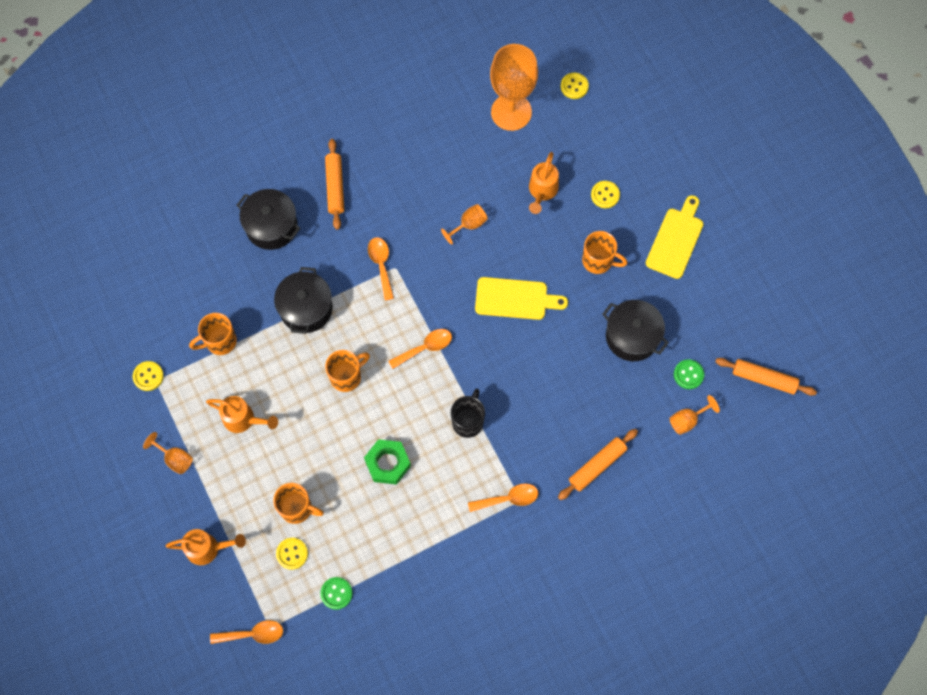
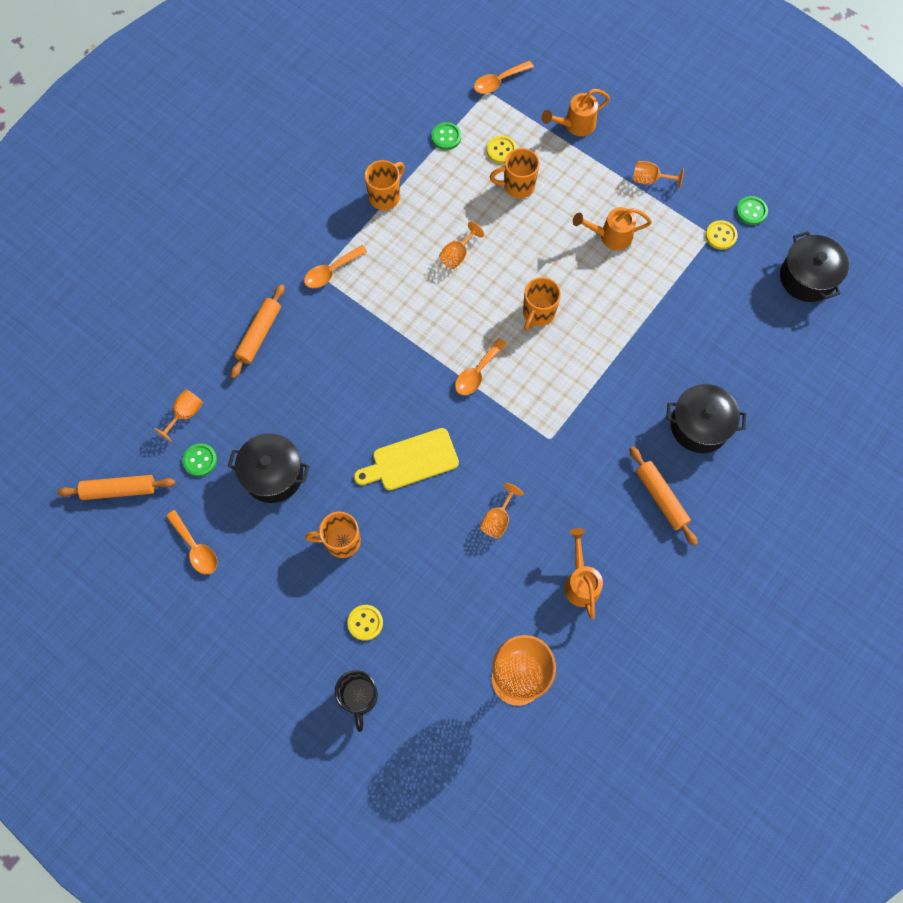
camera: 155 degrees right, 0 degrees up
(106, 387) = (751, 211): none -> green button
(220, 341) = (676, 293): orange mug -> orange mug (385, 196)
(306, 308) = (614, 359): black pot -> black pot (807, 277)
(381, 265) = (565, 435): orange spoon -> orange spoon (195, 548)
(387, 463) = (457, 254): green nut -> orange goblet
(468, 421) = (401, 322): black mug -> black mug (359, 697)
(542, 191) = (437, 594): orange watering can -> orange watering can (580, 582)
(574, 86) = (459, 749): yellow button -> none
(675, 240) = (265, 604): yellow cutting board -> none

